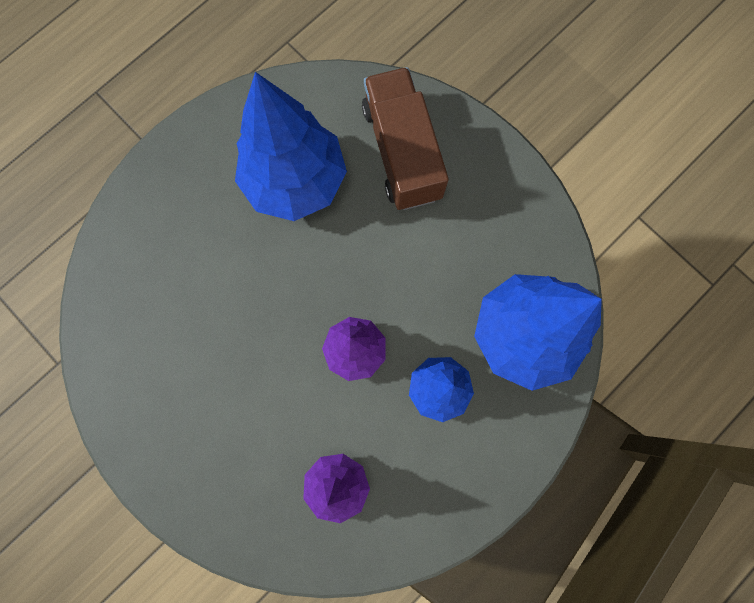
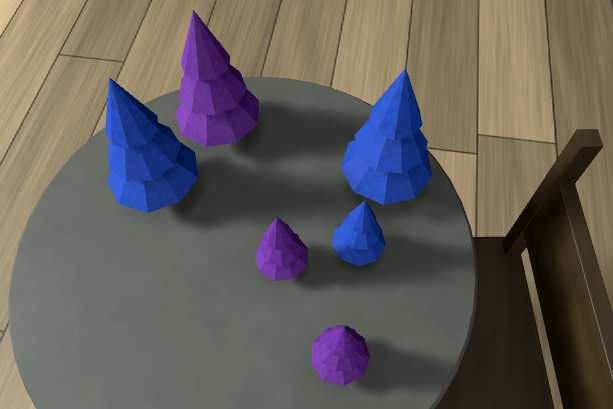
camera: 35 degrees left, 20 degrees down
(401, 152) = (222, 130): brown truck -> purple tree

